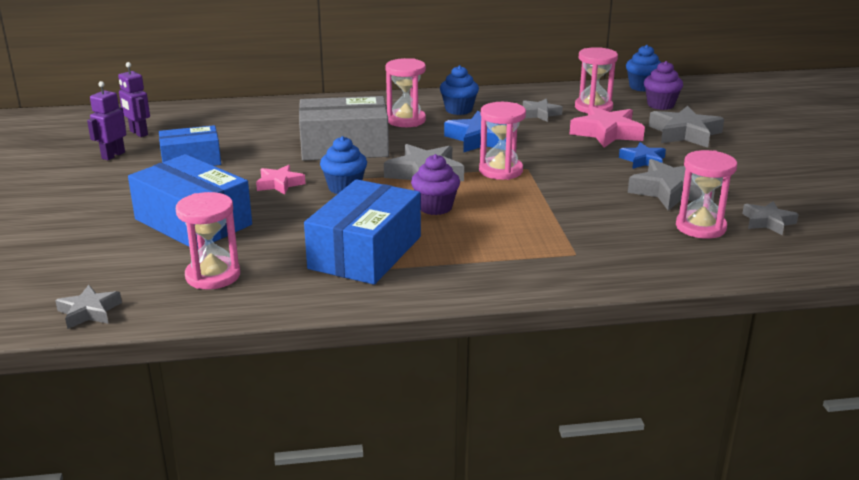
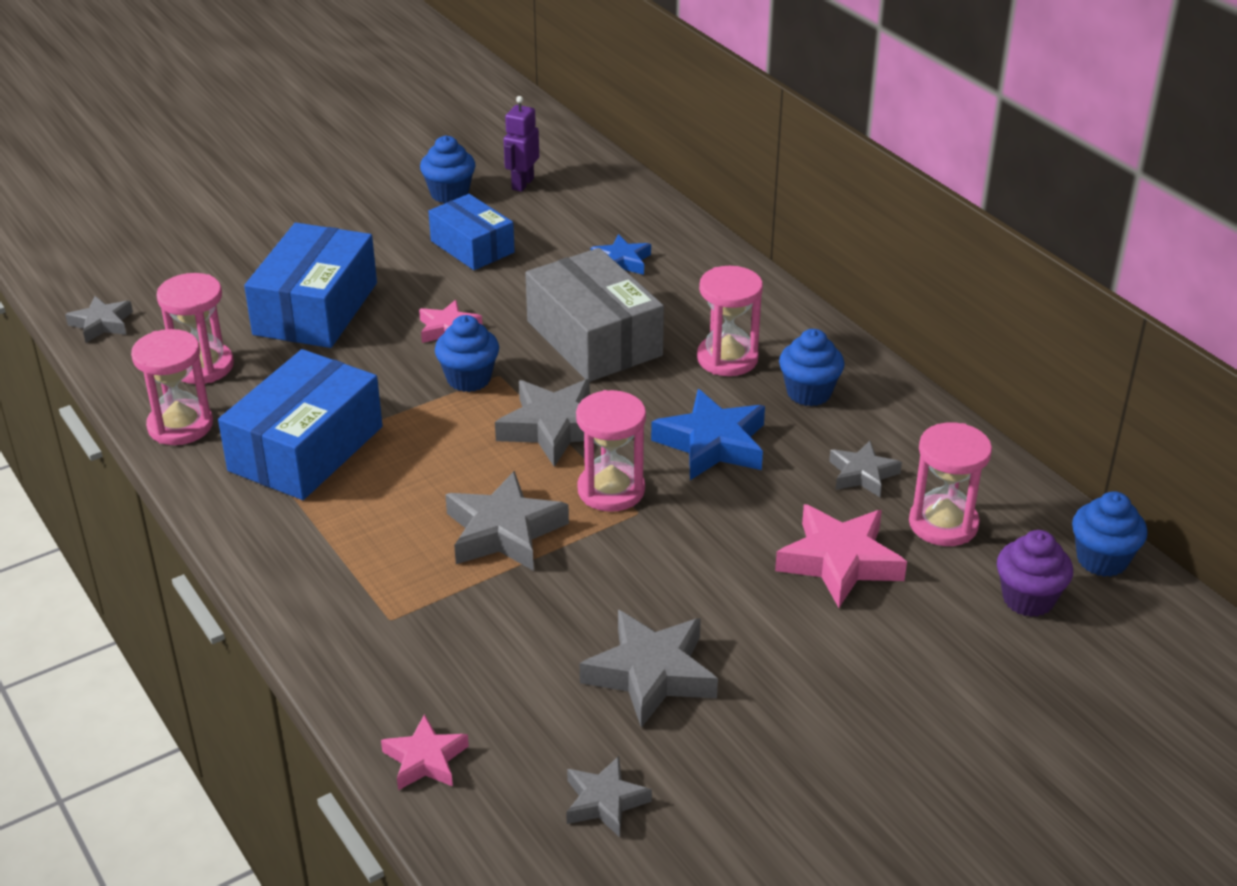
camera: 65 degrees right, 10 degrees up
(113, 155) = (449, 194): purple robot -> blue cupcake
(365, 252) = (306, 448): blue box -> blue box turned 60 degrees counterclockwise
(435, 207) = (457, 466): purple cupcake -> none
(643, 160) = (753, 623): blue star -> blue star (621, 261)
(684, 133) = (911, 651): grey star -> grey star (504, 532)
(700, 227) = (541, 727): pink hourglass -> pink hourglass (180, 426)
(714, 265) = (425, 759): none -> pink star

